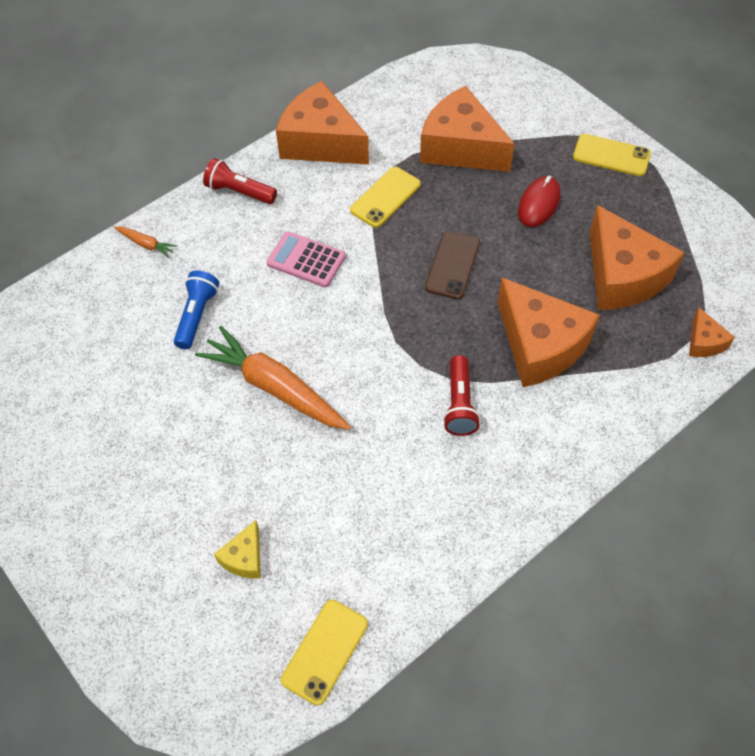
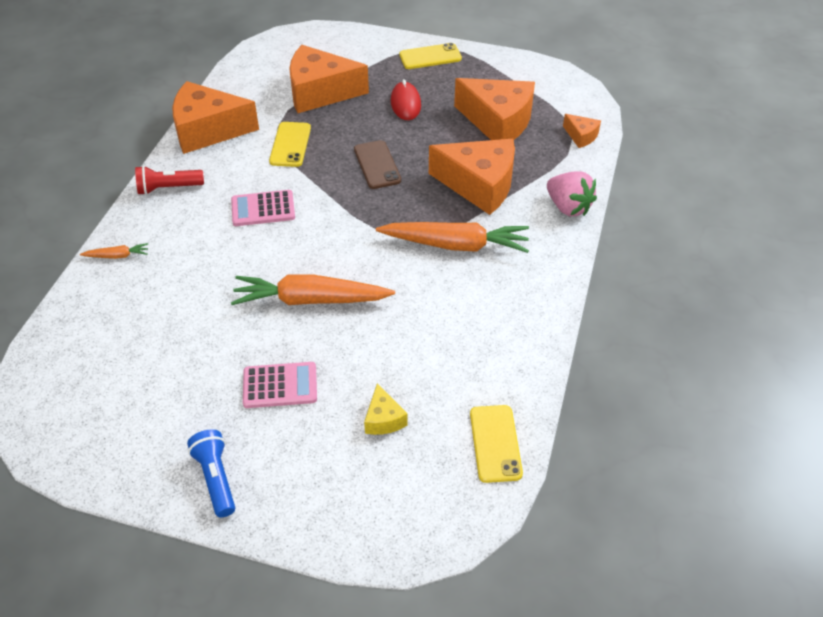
camera: 35 degrees left, 10 degrees down
(182, 464) = (280, 386): none -> pink calculator
(197, 315) = (204, 283): blue flashlight -> blue flashlight (216, 478)
(459, 404) = (455, 245): red flashlight -> orange carrot
(616, 424) = (568, 207): none -> pink strawberry

